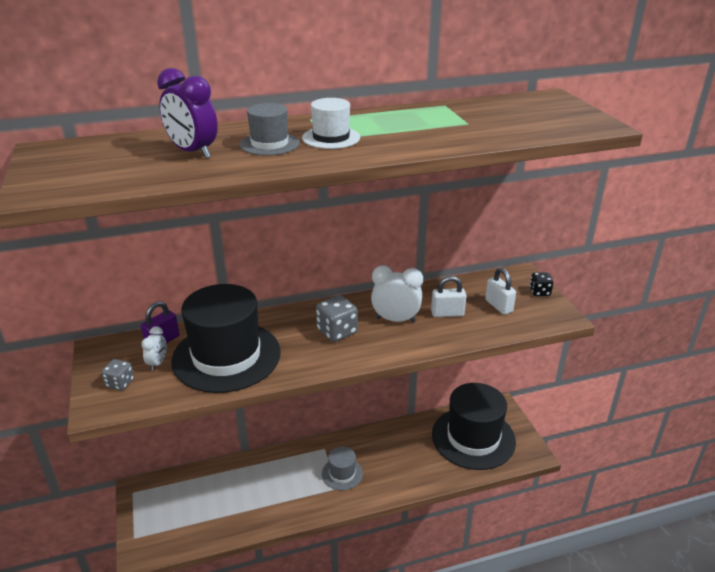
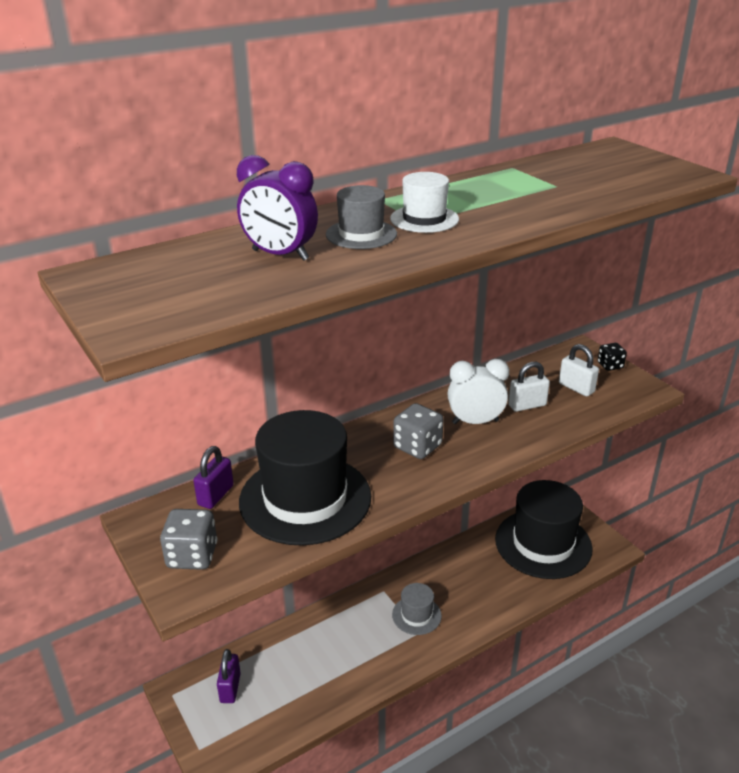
camera: 15 degrees left, 0 degrees up
(120, 383) = (192, 556): grey dice -> grey dice, size x1.61
(157, 363) = (225, 523): white clock -> none
(176, 497) = (230, 688): none -> purple padlock

